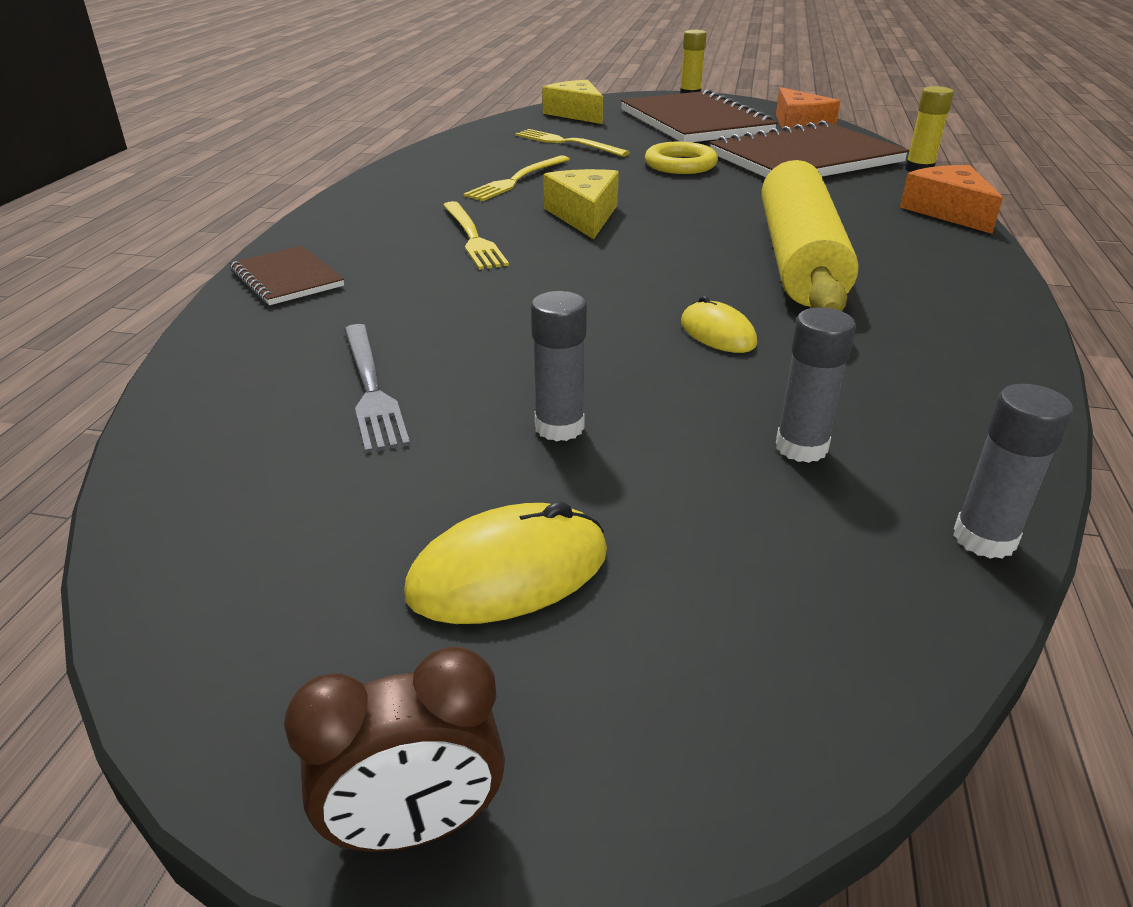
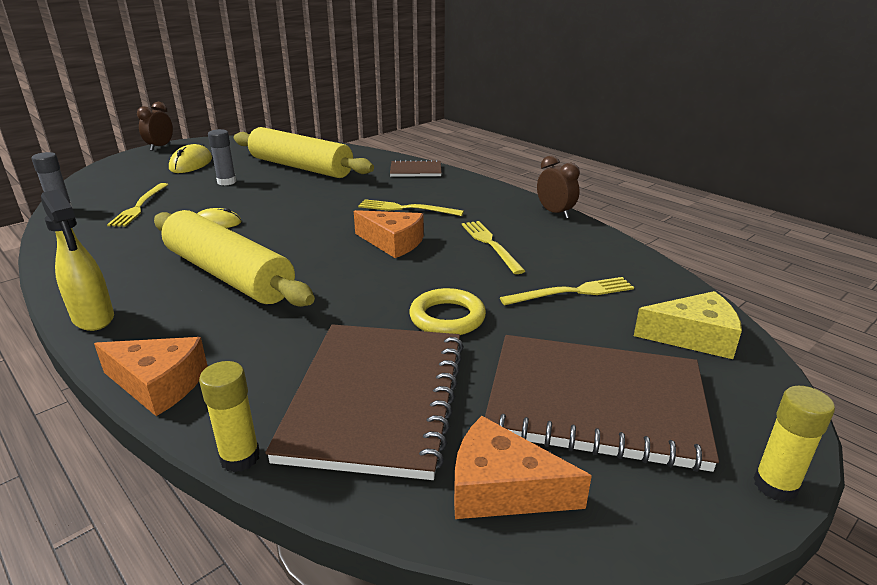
camera: 125 degrees right, 5 degrees down
(371, 388) = (301, 167): grey fork -> yellow rolling pin
(384, 173) = (555, 213): none -> brown clock
(584, 216) = (393, 243): yellow cheese -> orange cheese
(801, 447) = (139, 206): grey glue stick -> yellow fork
(986, 277) = (93, 318): none -> yellow spray bottle

